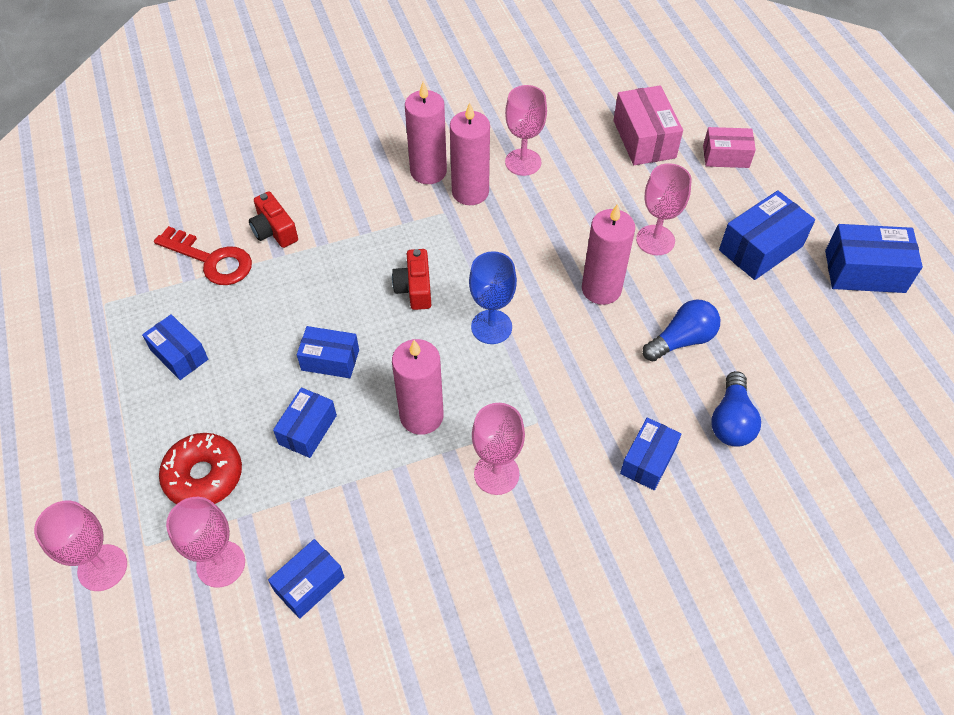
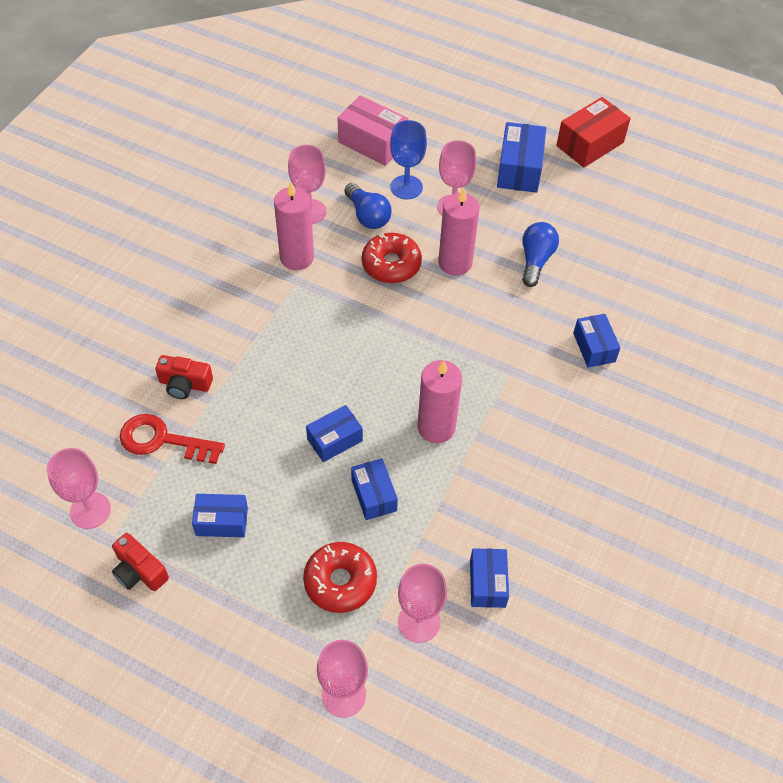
camera: 45 degrees left, 0 degrees up
(211, 260) = (162, 440): red key -> red key turned 150 degrees counterclockwise
(415, 288) = (335, 350): red camera -> red camera (139, 571)
(428, 171) = (250, 263): pink candle -> none
(491, 327) = (415, 337): blue goblet -> blue goblet (406, 187)
(496, 474) = (520, 425): pink goblet -> pink goblet (90, 510)
(542, 251) = (391, 264): none -> red donut
(726, 156) = (436, 121): pink box -> none
(731, 421) = (612, 288): blue light bulb -> blue light bulb (367, 216)
(864, 271) = (590, 144): blue box -> red box

